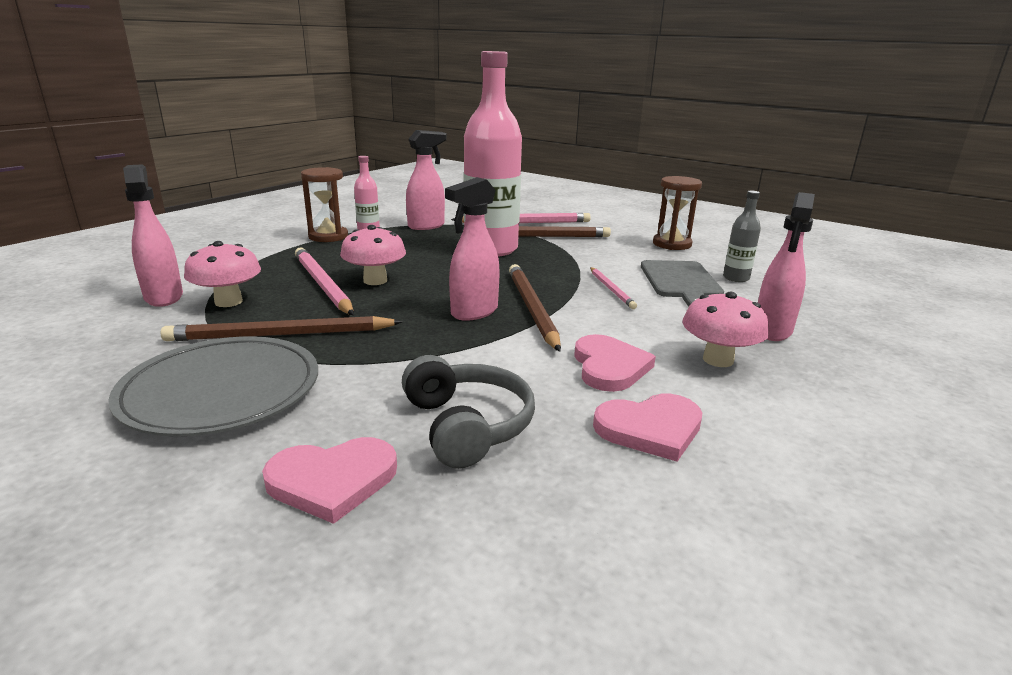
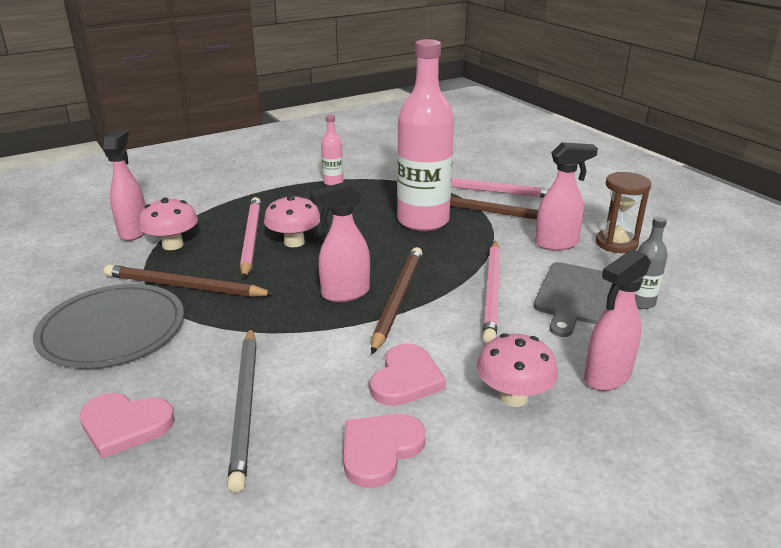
camera: 25 degrees right, 5 degrees up
(328, 236) = (296, 183): brown hourglass -> none
(426, 226) = (389, 182): pink spray bottle -> pink spray bottle (556, 244)
(467, 425) = (245, 406): grey headphones -> grey pencil
(611, 289) = (492, 292): pink pencil -> pink pencil, size x1.74
(650, 429) = (380, 450): pink heart -> pink heart turned 120 degrees clockwise

